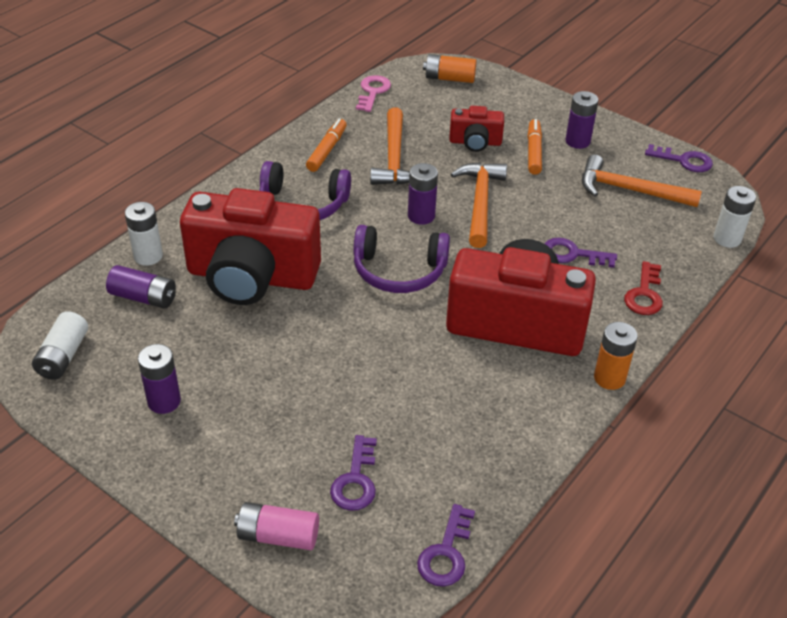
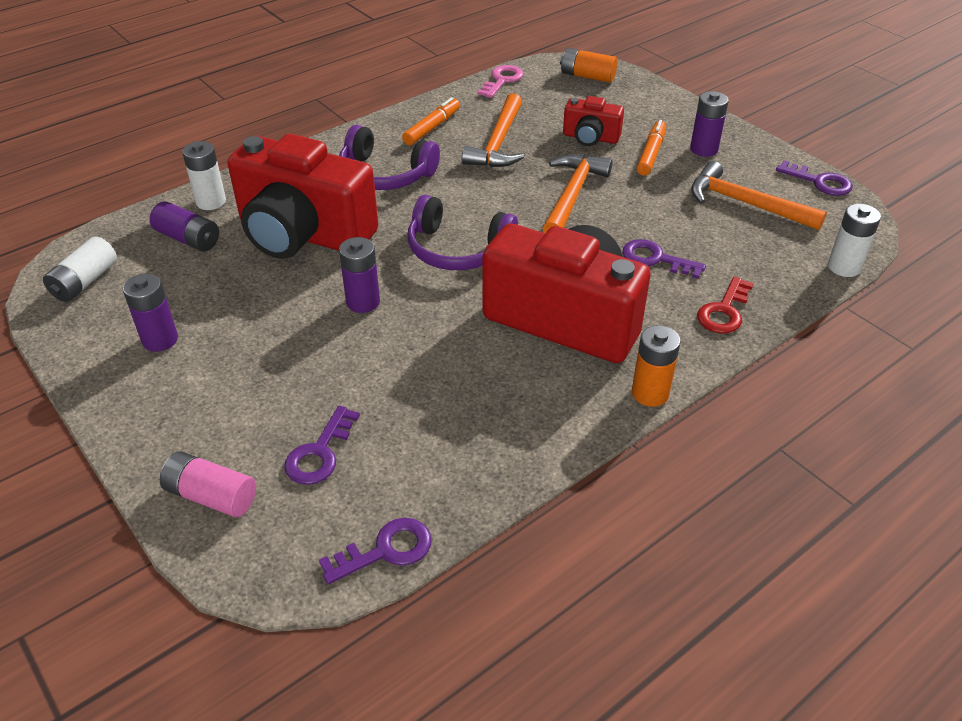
camera: 15 degrees right, 0 degrees up
(421, 216) = (503, 200): purple battery -> purple battery (363, 302)
(446, 553) = (385, 550): purple key -> purple key turned 150 degrees counterclockwise

